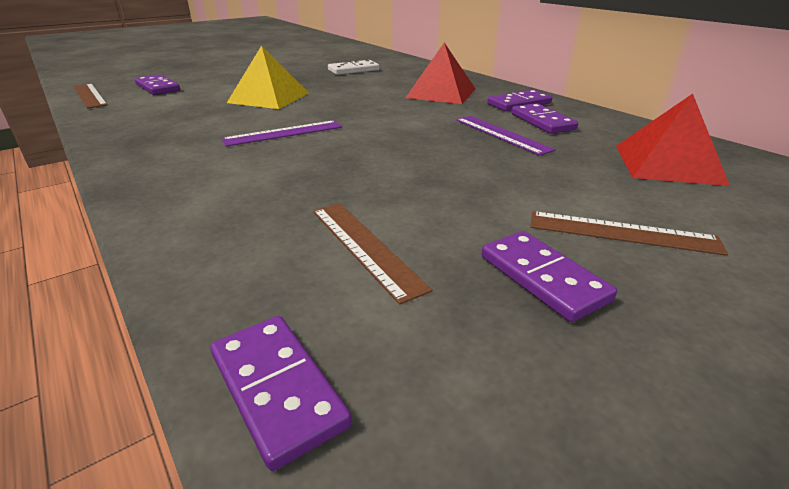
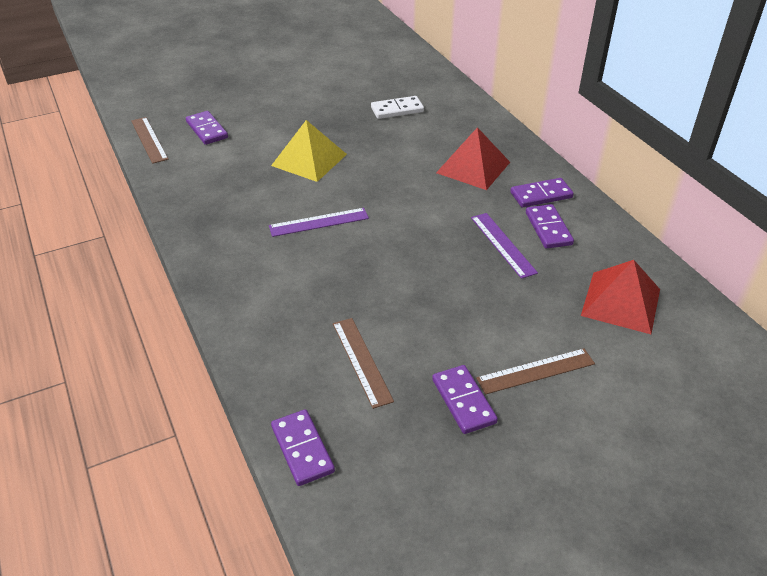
camera: 10 degrees right, 10 degrees up
(622, 233) = (536, 371): brown ruler -> brown ruler turned 45 degrees counterclockwise

